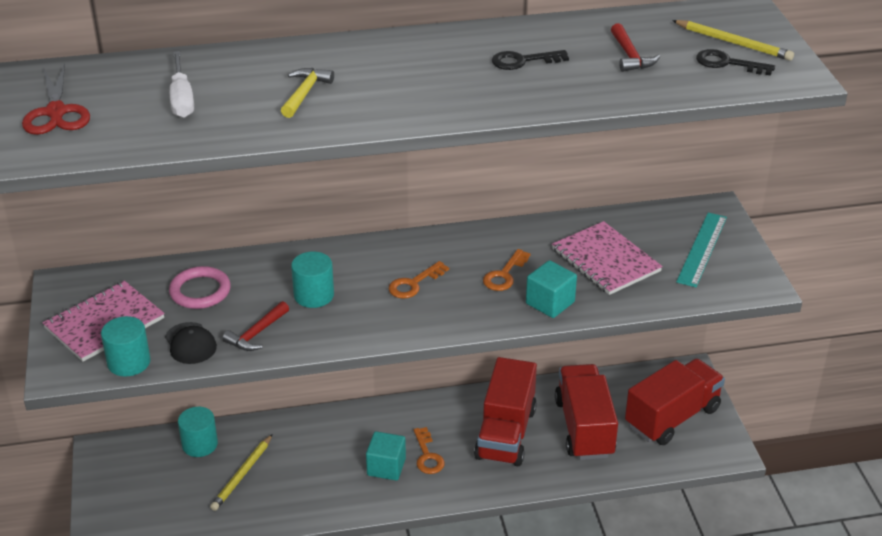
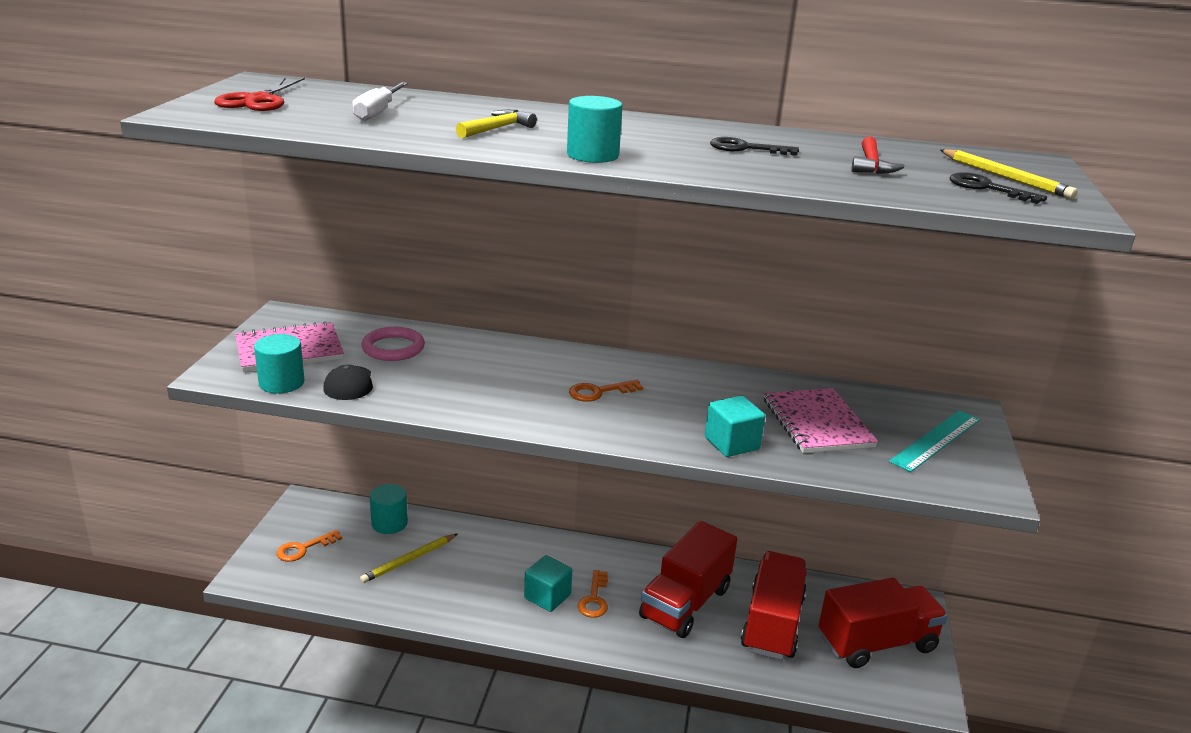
camera: 20 degrees right, 10 degrees down
(256, 334) = (415, 392): red hammer -> none
(314, 295) = (494, 377): turquoise cylinder -> turquoise cylinder (592, 155)
(504, 275) = (698, 408): orange key -> orange key (304, 548)

